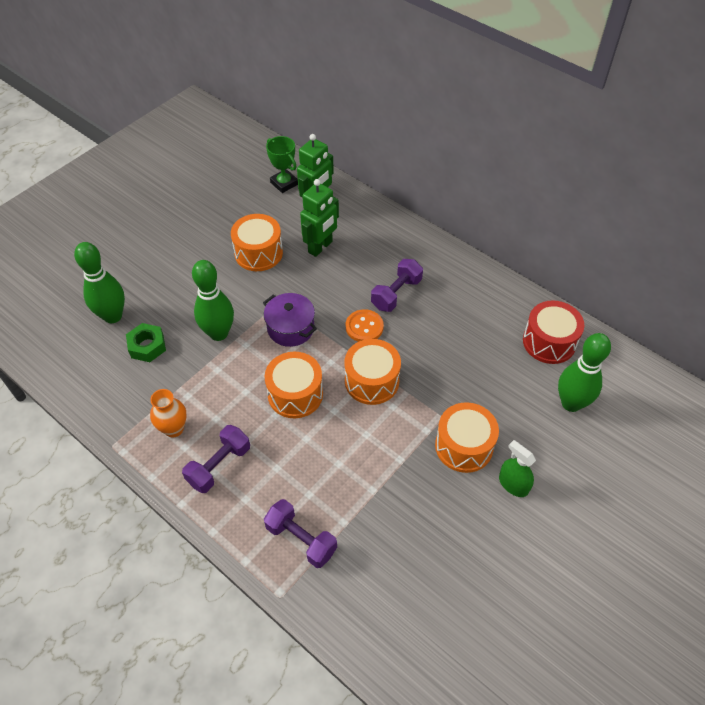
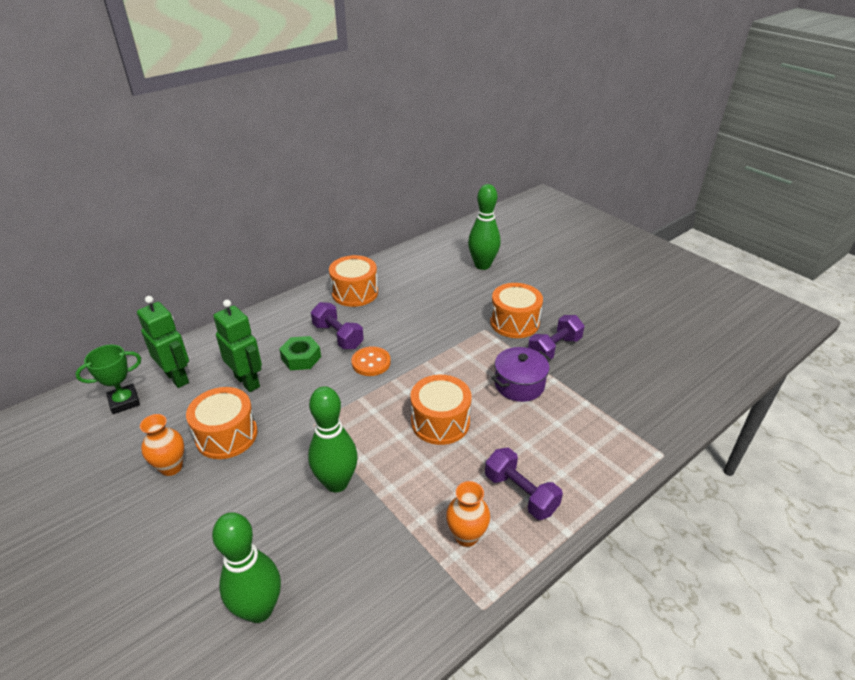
camera: 80 degrees left, 15 degrees down
(147, 346) = (331, 563): green nut -> green nut (301, 358)
(224, 232) = (171, 467): none -> orange vase
(290, 328) = (353, 417): purple pot -> purple pot (519, 385)
(301, 539) = (604, 434): purple dumbbell -> purple dumbbell (554, 348)
(371, 381) = (437, 366): orange drum -> orange drum (355, 292)
(513, 484) = (551, 304): green spray bottle -> none
(549, 342) = (423, 264): red drum -> none

